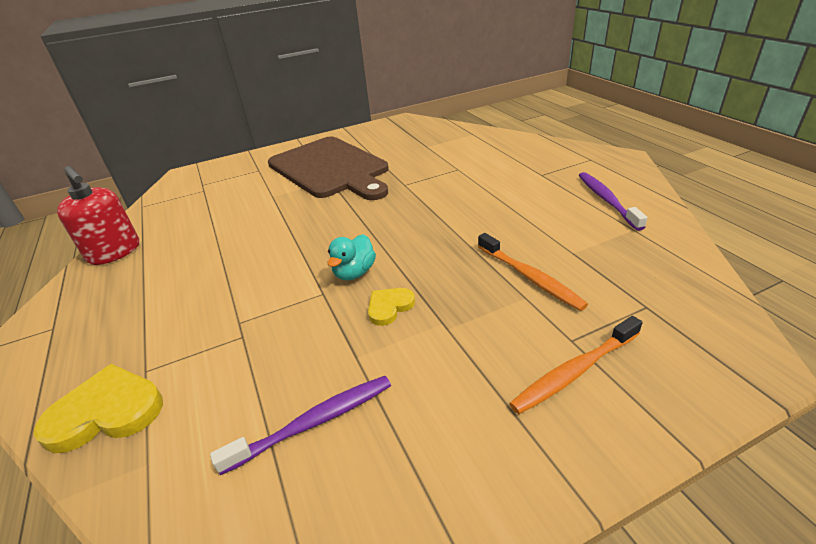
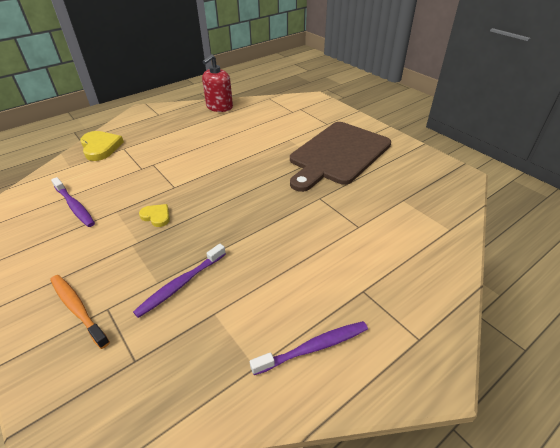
camera: 75 degrees right, 5 degrees up
(354, 273) = (193, 195): turquoise duck -> none
(530, 277) = (181, 284): orange toothbrush -> purple toothbrush

